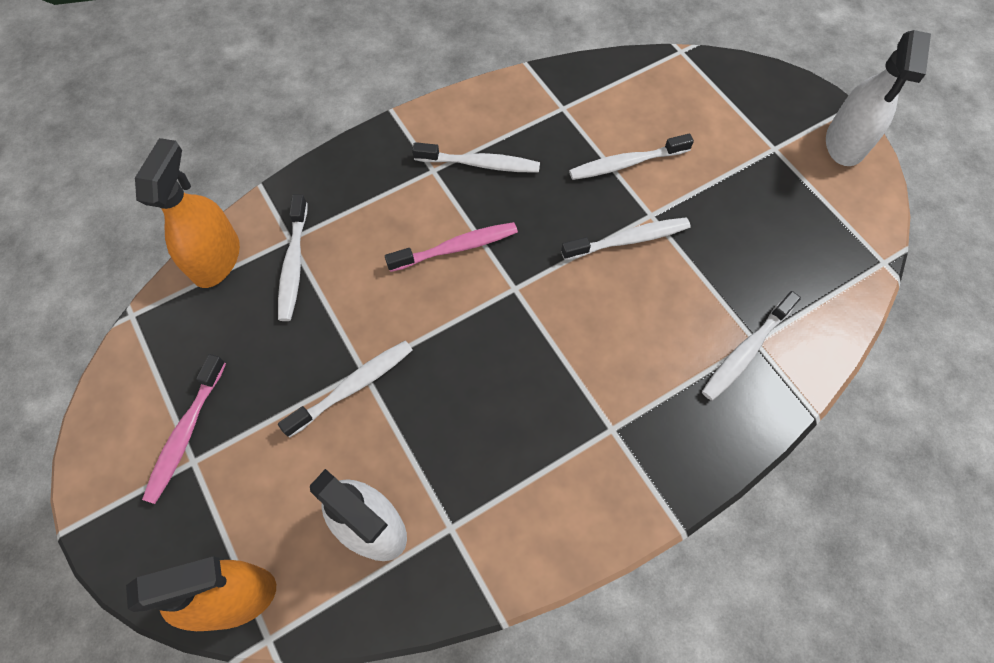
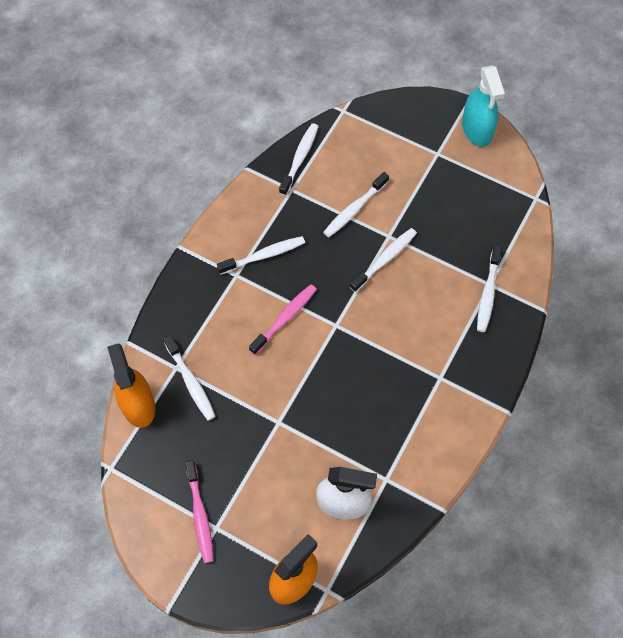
camera: 30 degrees left, 0 degrees up
(353, 386) = (280, 434): white toothbrush -> white toothbrush (300, 158)
(845, 143) = (477, 129): white spray bottle -> turquoise spray bottle

